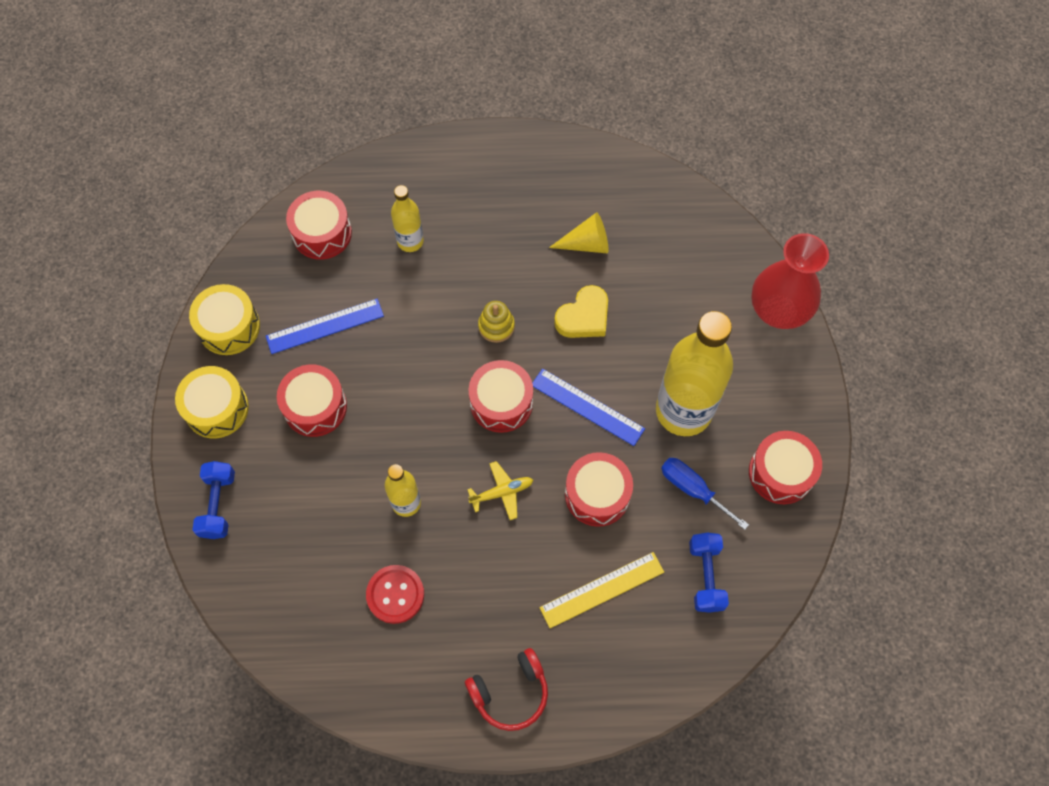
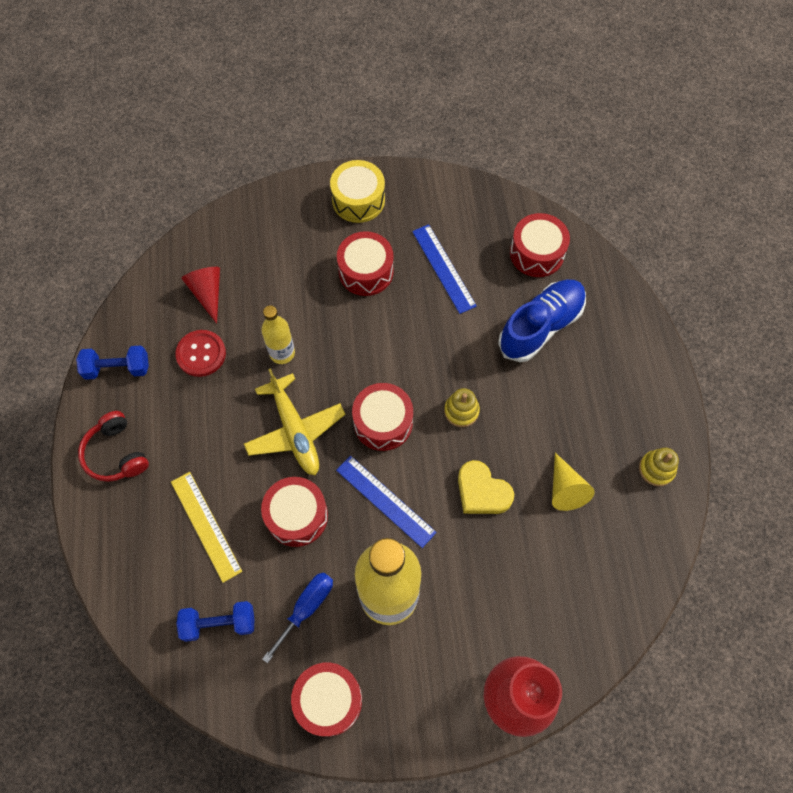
camera: 85 degrees right, 0 degrees up
(218, 505) = (275, 214): blue dumbbell -> blue dumbbell (117, 368)
(229, 327) = (434, 197): yellow drum -> none
(315, 587) = (207, 293): none -> red cone
(410, 241) = (540, 327): yellow bottle -> blue shoe
(502, 492) = (295, 431): yellow plane -> yellow plane, size x1.81
(573, 165) = (656, 469): none -> yellow stacking toy
(587, 407) = (385, 501): blue ruler -> blue ruler turned 75 degrees counterclockwise

